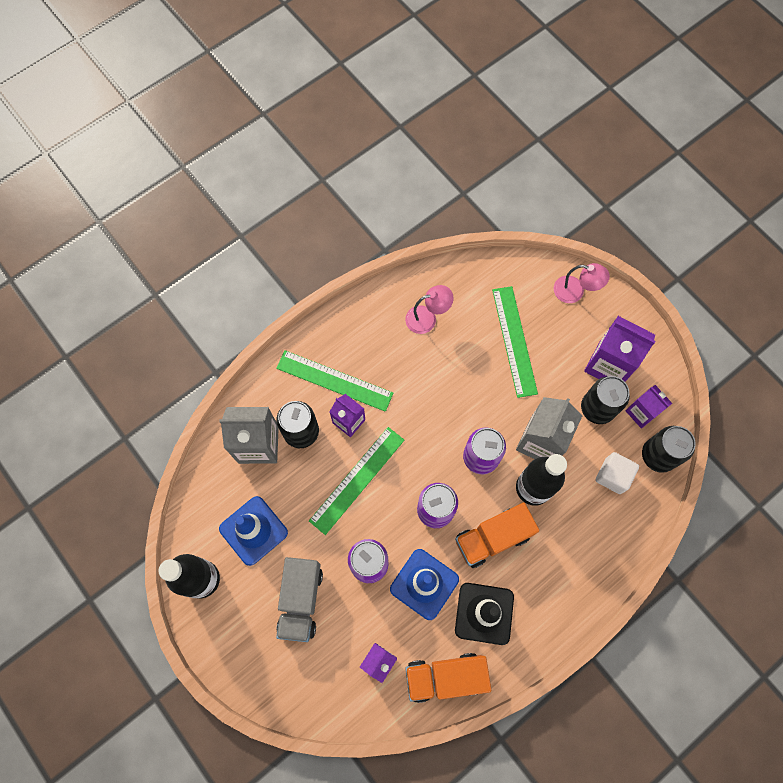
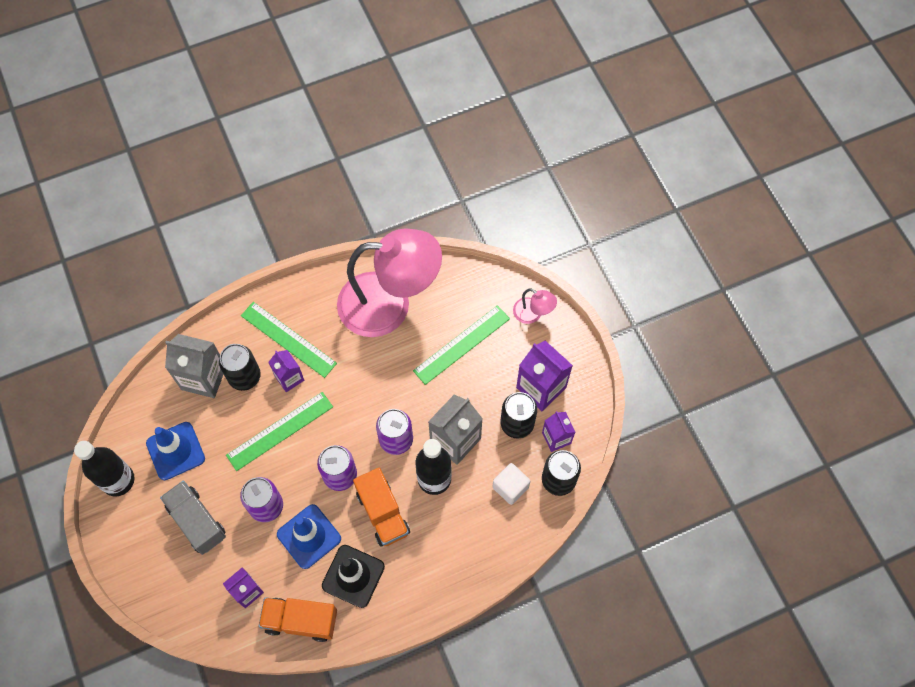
camera: 15 degrees right, 5 degrees down
(301, 600) = (197, 521): grey truck -> grey truck turned 120 degrees clockwise
(427, 318) = (389, 304): pink lamp -> pink lamp, size x2.49
(492, 538) = (383, 513): orange truck -> orange truck turned 105 degrees counterclockwise
(514, 341) = (461, 344): green ruler -> green ruler turned 45 degrees clockwise

